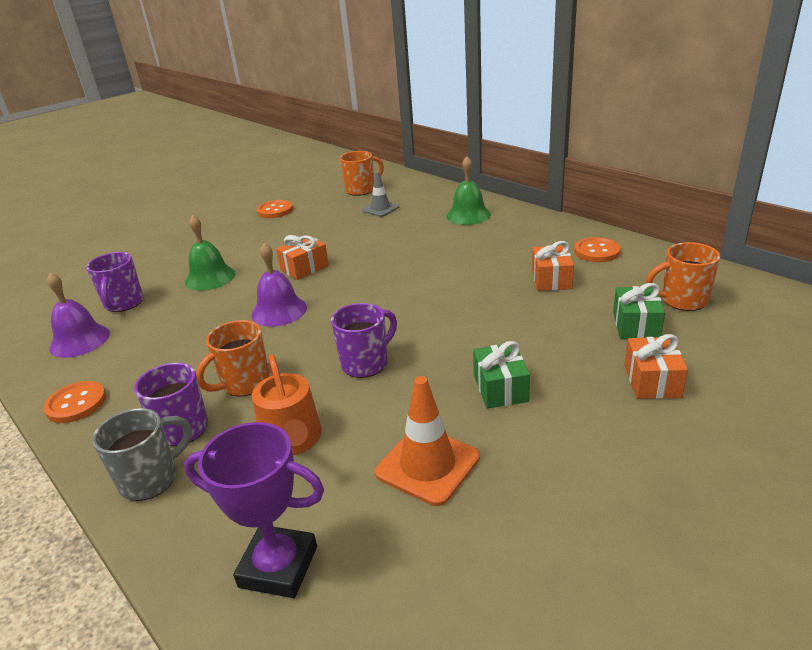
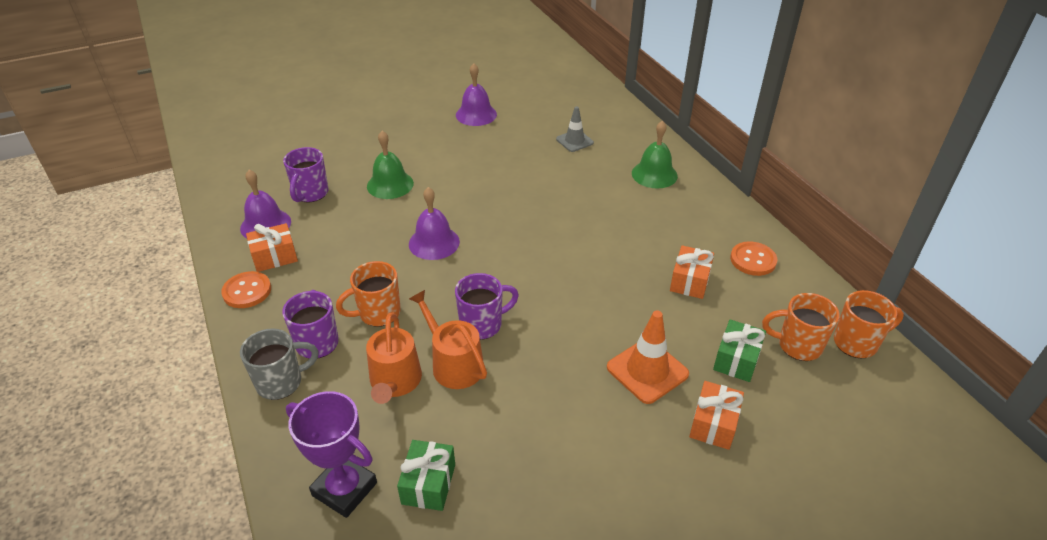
camera: 15 degrees right, 10 degrees up
(275, 210) = (476, 114): orange button -> purple bell
(304, 268) = (474, 198): orange gift -> orange gift (275, 257)
(352, 405) = (453, 364): none -> orange watering can
(361, 190) = (567, 109): orange mug -> orange mug (857, 343)
(428, 465) = (487, 441): orange traffic cone -> orange traffic cone (647, 371)
(500, 388) = (580, 388): green gift -> green gift (428, 484)

